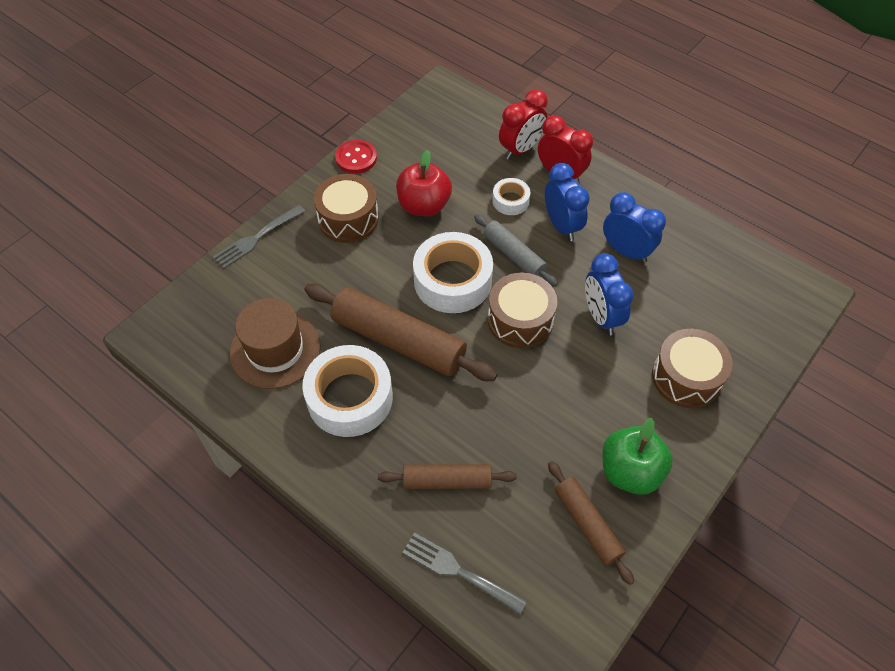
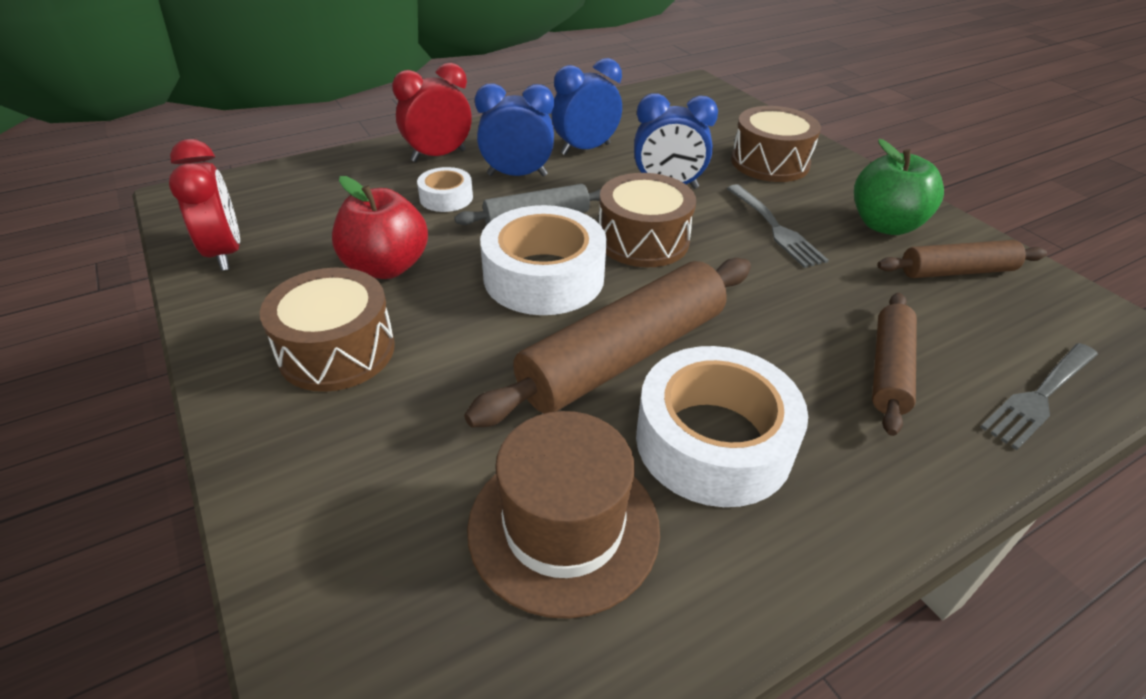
camera: 70 degrees left, 15 degrees down
(257, 237) = (262, 490): grey fork -> grey fork (774, 227)
(356, 158) = (216, 309): red button -> none
(520, 149) = (369, 169): red clock -> red clock (225, 253)

